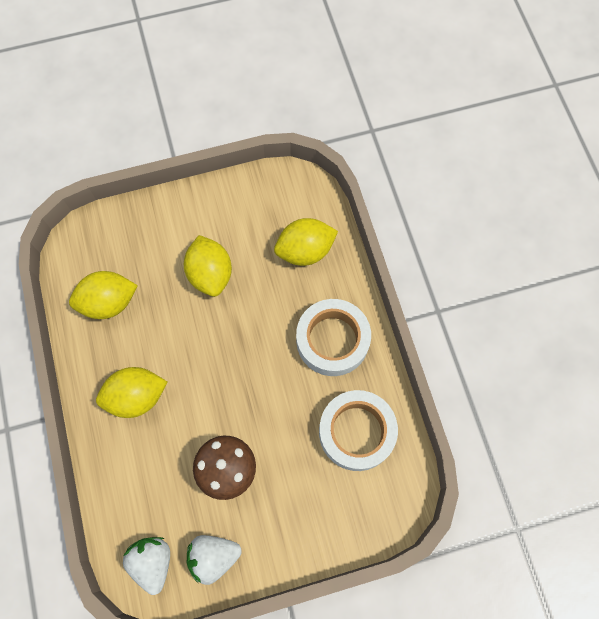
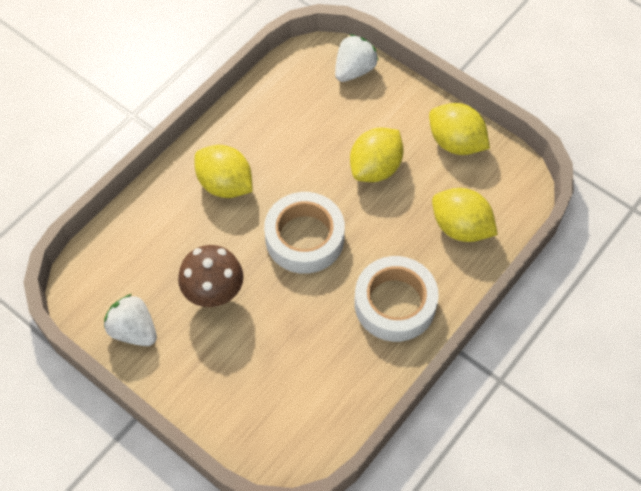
camera: 55 degrees right, 10 degrees down
(109, 302) = (289, 111): yellow lemon -> yellow lemon (456, 143)
(152, 562) = (99, 287): white strawberry -> white strawberry (354, 70)
(356, 432) = (325, 378): white tape -> white tape (304, 238)

